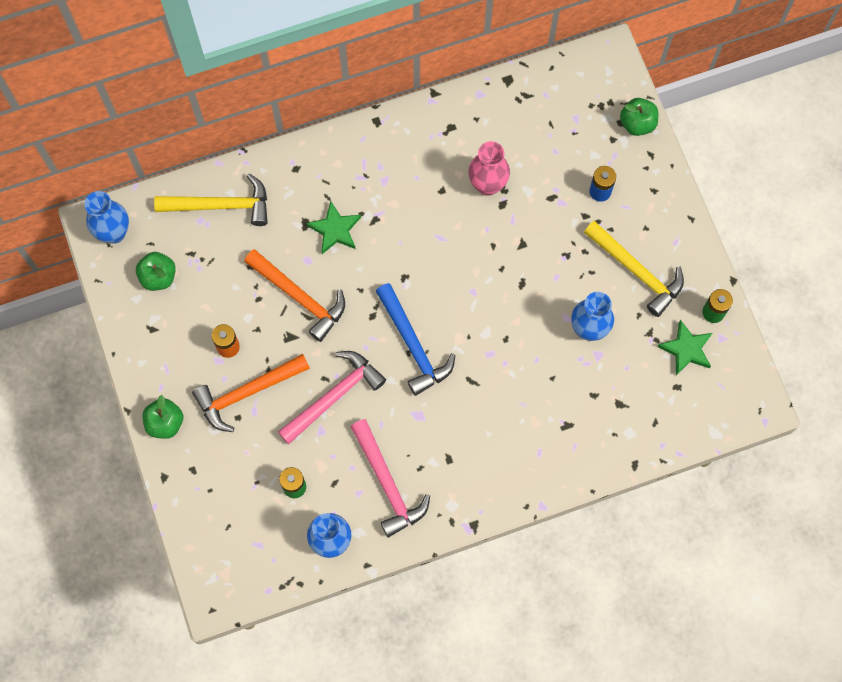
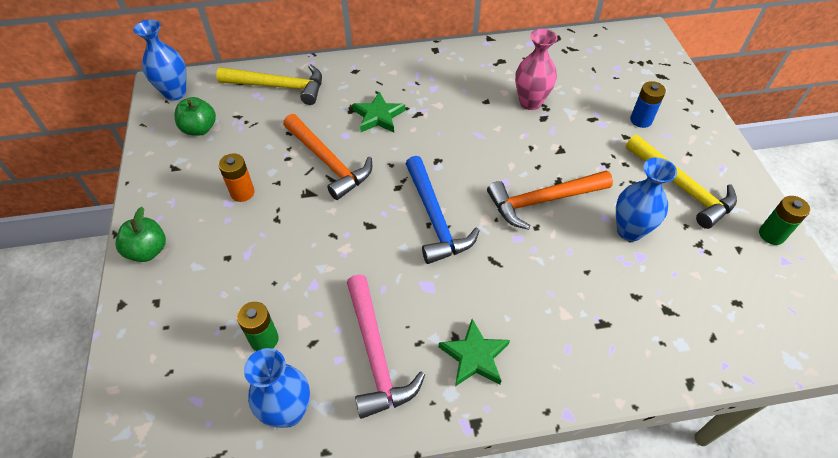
camera: 10 degrees right, 20 degrees down
(247, 393) = (246, 236): orange hammer -> orange hammer (543, 201)
(334, 396) = (338, 253): pink hammer -> none
(637, 123) = (676, 78): green apple -> none
(686, 349) = (744, 266): green star -> green star (474, 356)

